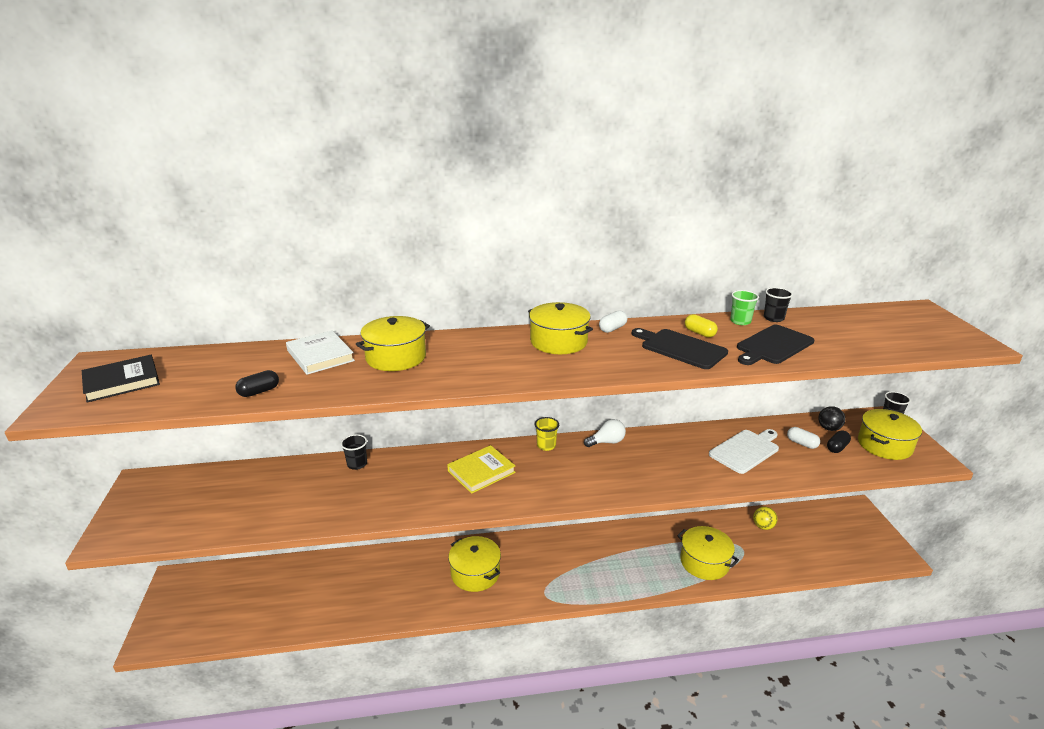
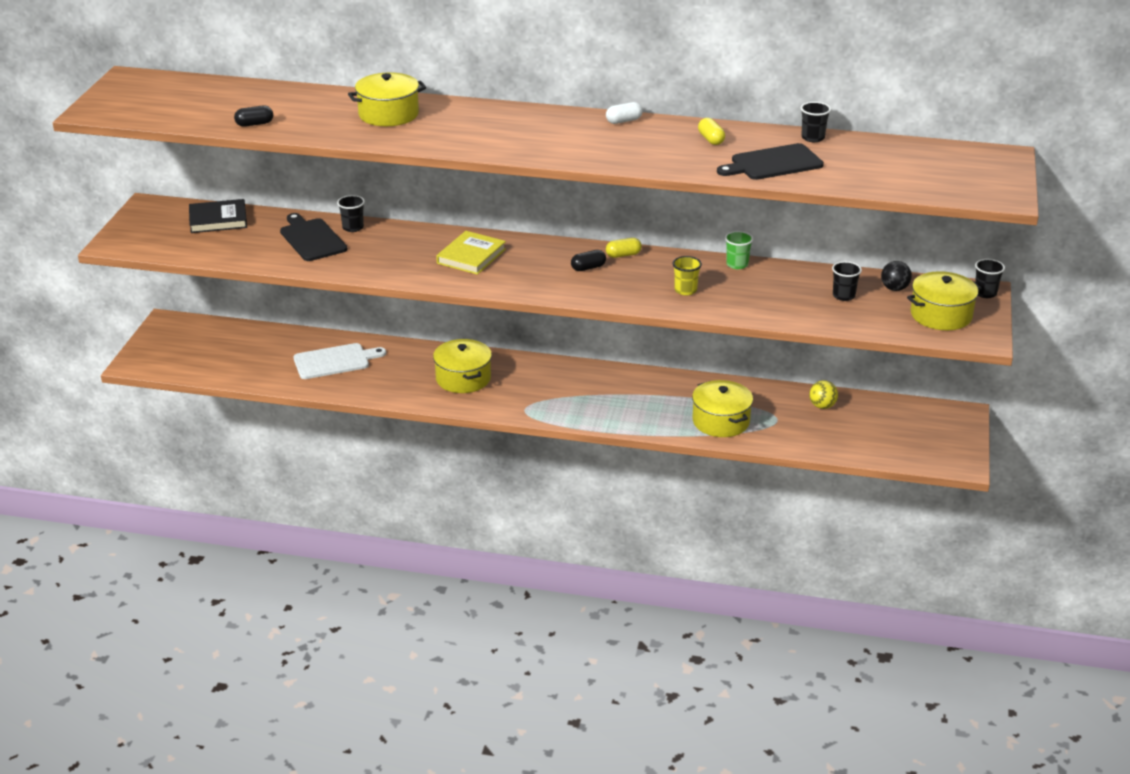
camera: 20 degrees right, 5 degrees up
(122, 381) = (145, 97): black book -> black book (218, 219)
(320, 356) = (321, 102): white book -> none
(481, 471) = (471, 256): yellow book -> yellow book turned 45 degrees counterclockwise
(546, 446) = (555, 246): yellow cup -> yellow cup (685, 290)
(558, 342) = (556, 125): yellow pot -> none
(607, 442) = (623, 255): white light bulb -> yellow capsule
(680, 348) = (673, 150): black cutting board -> black cutting board (312, 239)
(740, 321) = (771, 135): green cup -> green cup (737, 264)
(745, 450) = (771, 290): white cutting board -> white cutting board (334, 361)
(802, 443) = (843, 296): white capsule -> black cup
(837, 447) = (880, 307): black capsule -> black capsule (588, 268)

